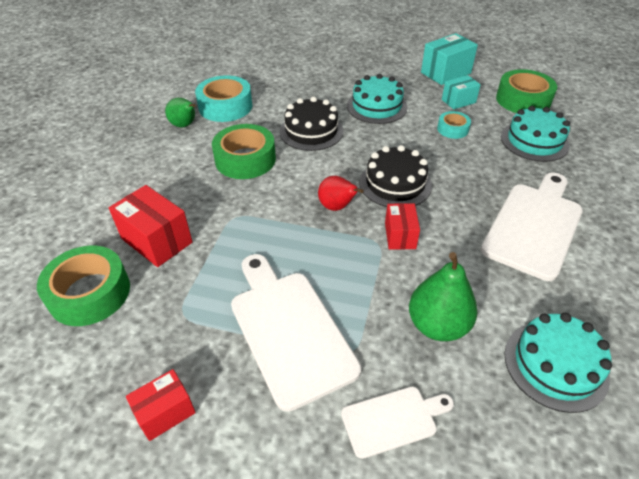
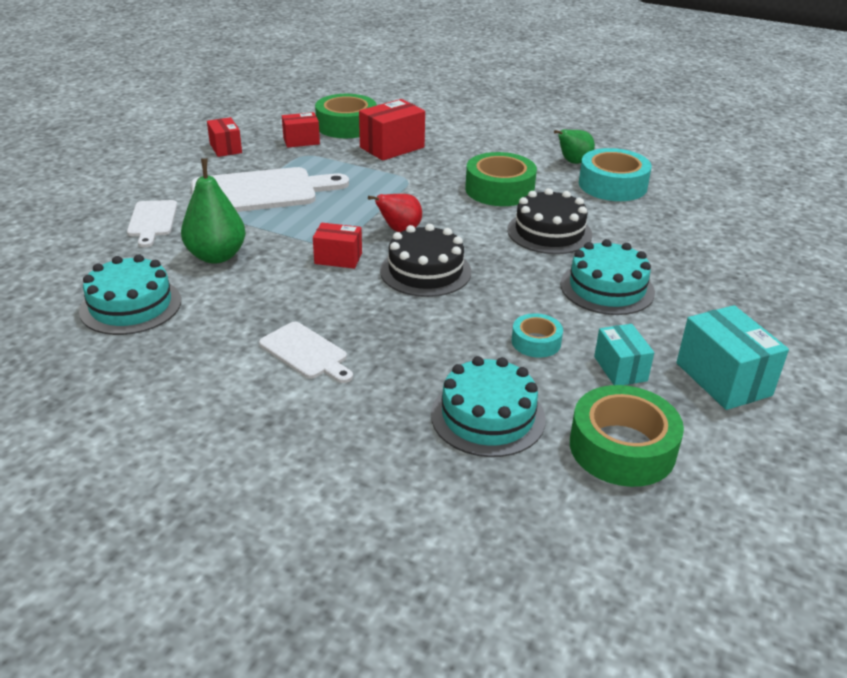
camera: 100 degrees right, 10 degrees down
(139, 328) = (301, 141): none -> red box
(534, 226) = (306, 352): white cutting board -> white cutting board, size x0.54

